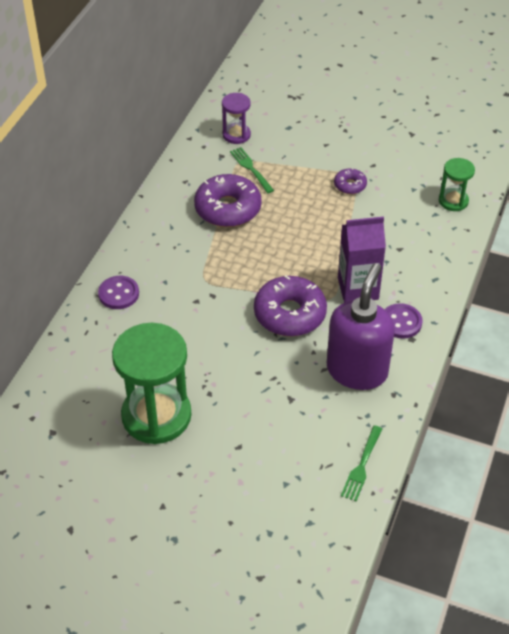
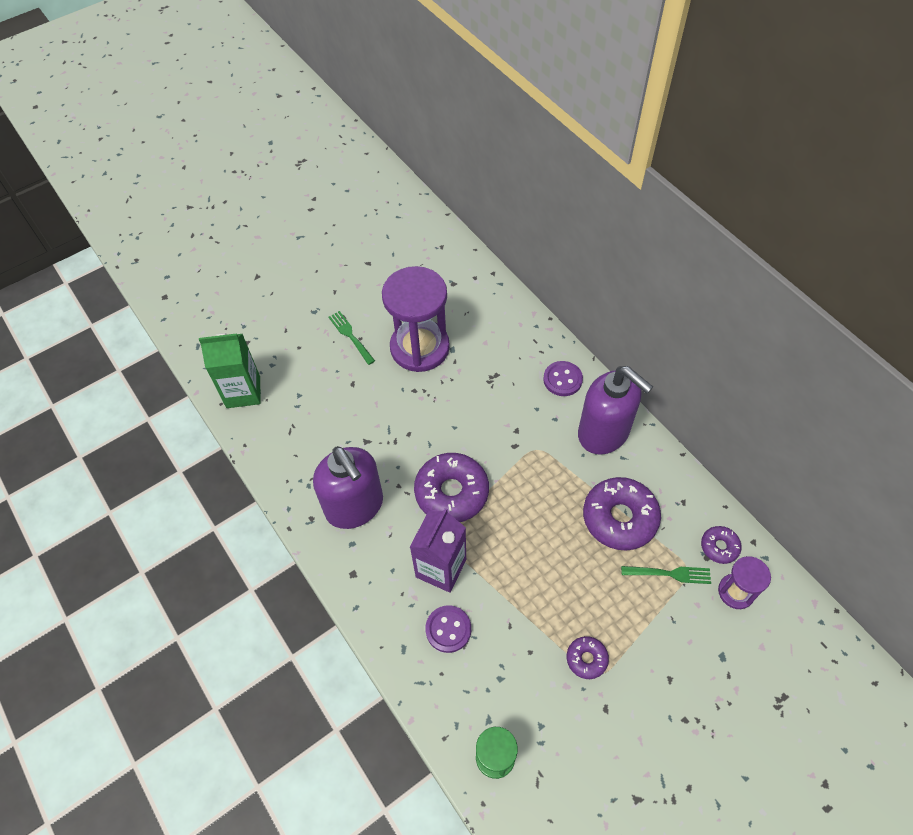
camera: 125 degrees right, 10 degrees up
(156, 246) = (604, 433): none -> purple soap dispenser
(156, 415) = (420, 347): green hourglass -> purple hourglass
(208, 152) = (719, 547): none -> purple donut
(320, 535) = (243, 392): none -> green carton
(362, 465) = (271, 452): green fork -> green fork (351, 336)
(401, 322) = (376, 578): purple button -> purple button (448, 629)

